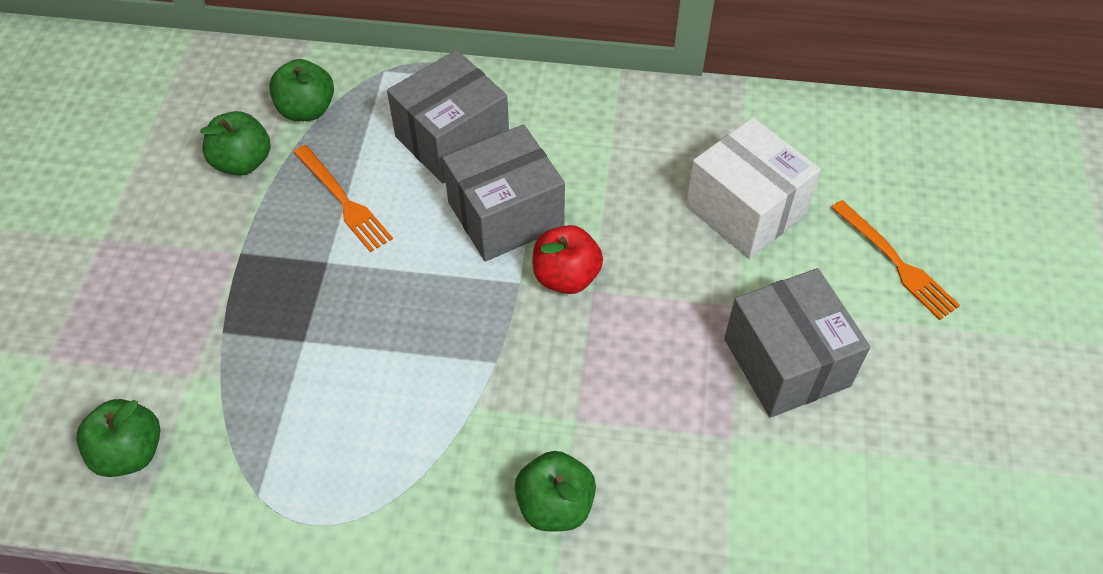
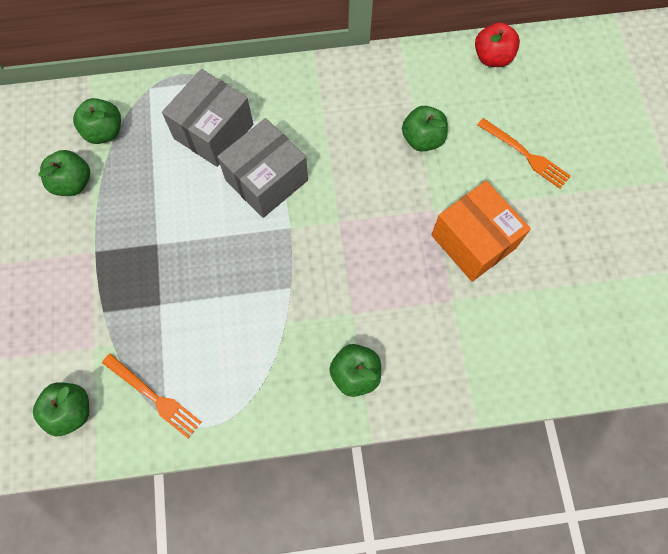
camera: 15 degrees left, 15 degrees up
(343, 200) = (153, 195): orange fork -> orange fork (153, 396)
(566, 277) = (319, 216): red apple -> red apple (492, 57)
(745, 210) = (422, 139): white box -> green apple
(786, 362) = (473, 241): grey box -> orange box

